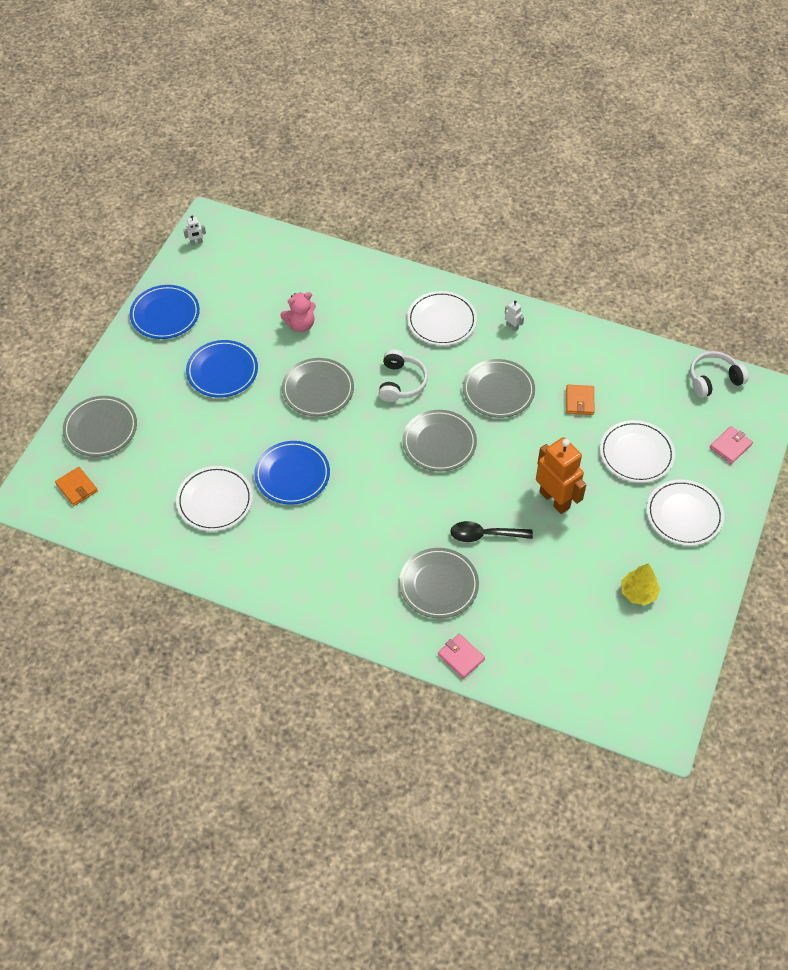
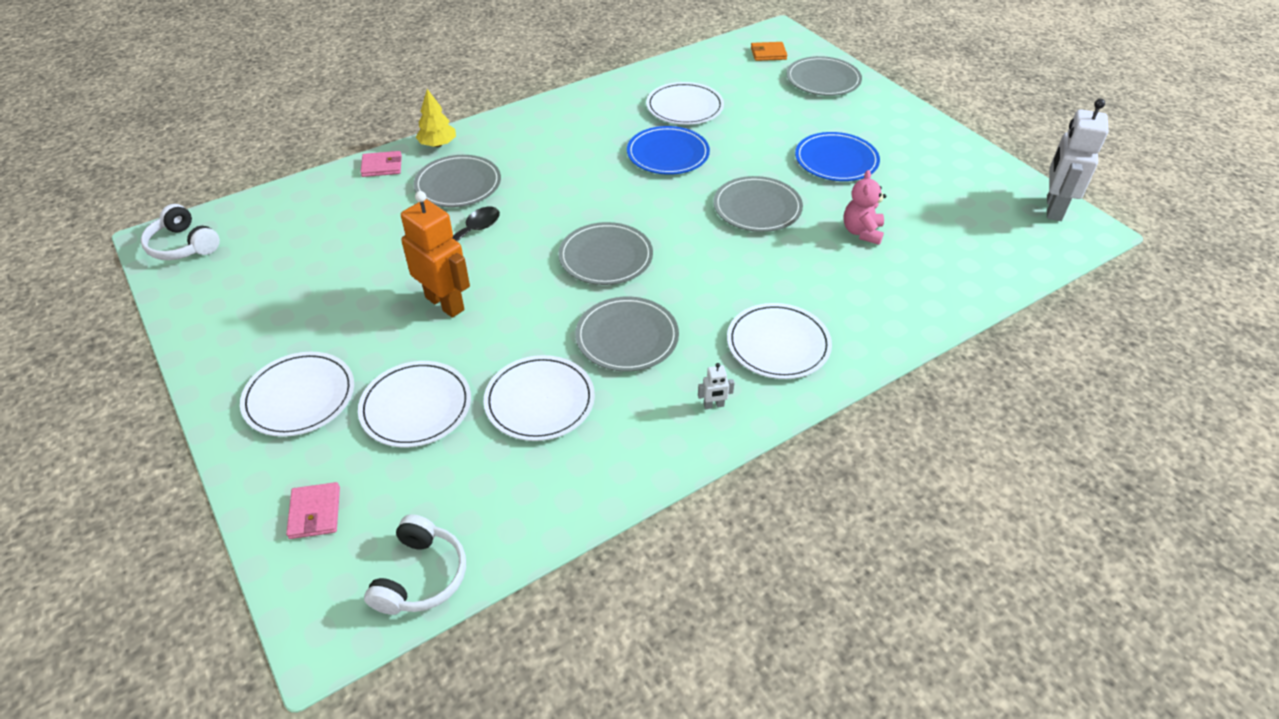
camera: 125 degrees right, 10 degrees down
(165, 314) = (946, 153): blue plate -> none
(196, 242) = (1053, 208): white robot -> white robot, size x2.45
(401, 382) = (712, 267): white headphones -> white headphones (183, 245)
(555, 499) = (445, 303): orange robot -> orange robot turned 135 degrees counterclockwise
(579, 401) = (540, 401): orange wallet -> white plate
(638, 593) = (279, 303): yellow tree -> yellow tree (438, 144)

